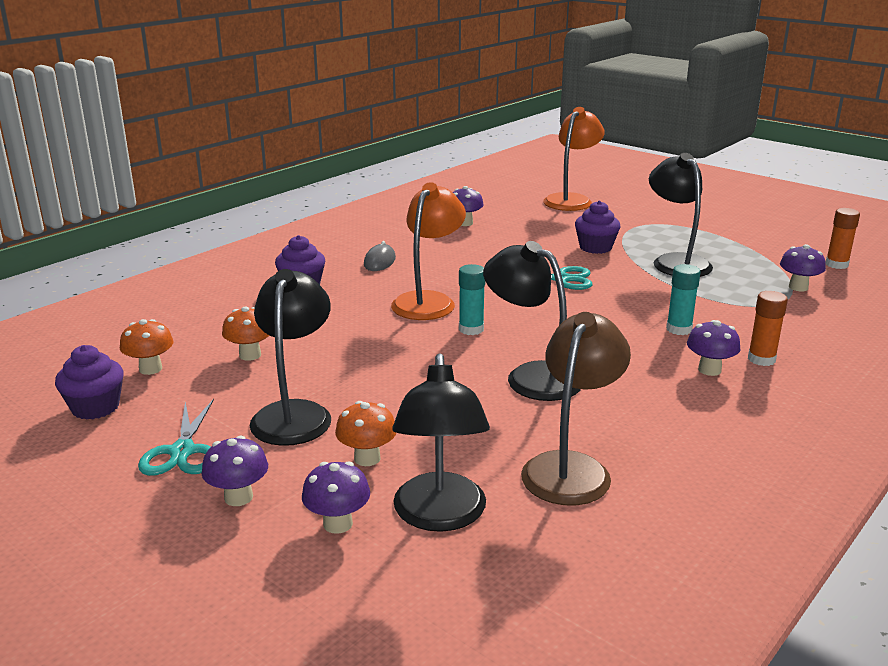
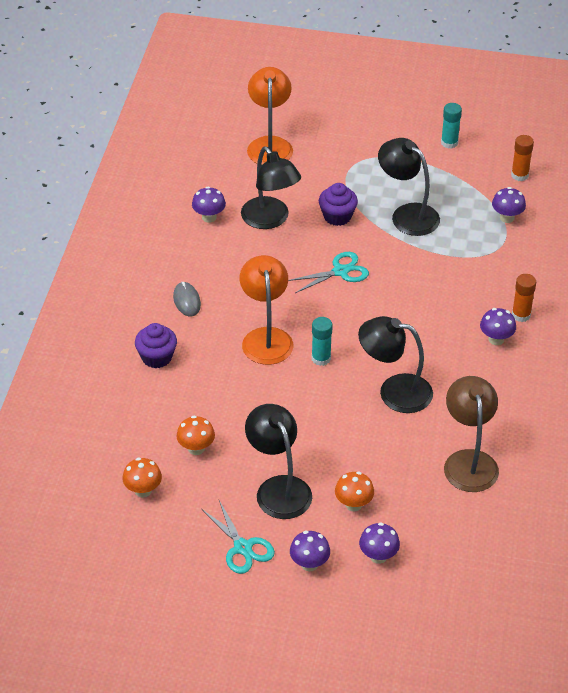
camera: 30 degrees left, 20 degrees up
(95, 407) = (148, 539): purple cupcake -> none
(440, 516) = (426, 527): black lamp -> black lamp (270, 220)
(679, 329) = (455, 302): turquoise glue stick -> turquoise glue stick (449, 143)

